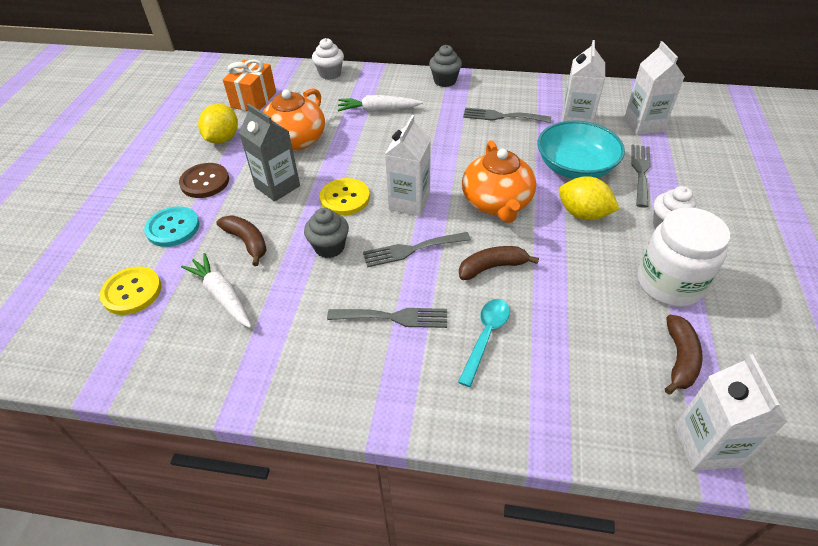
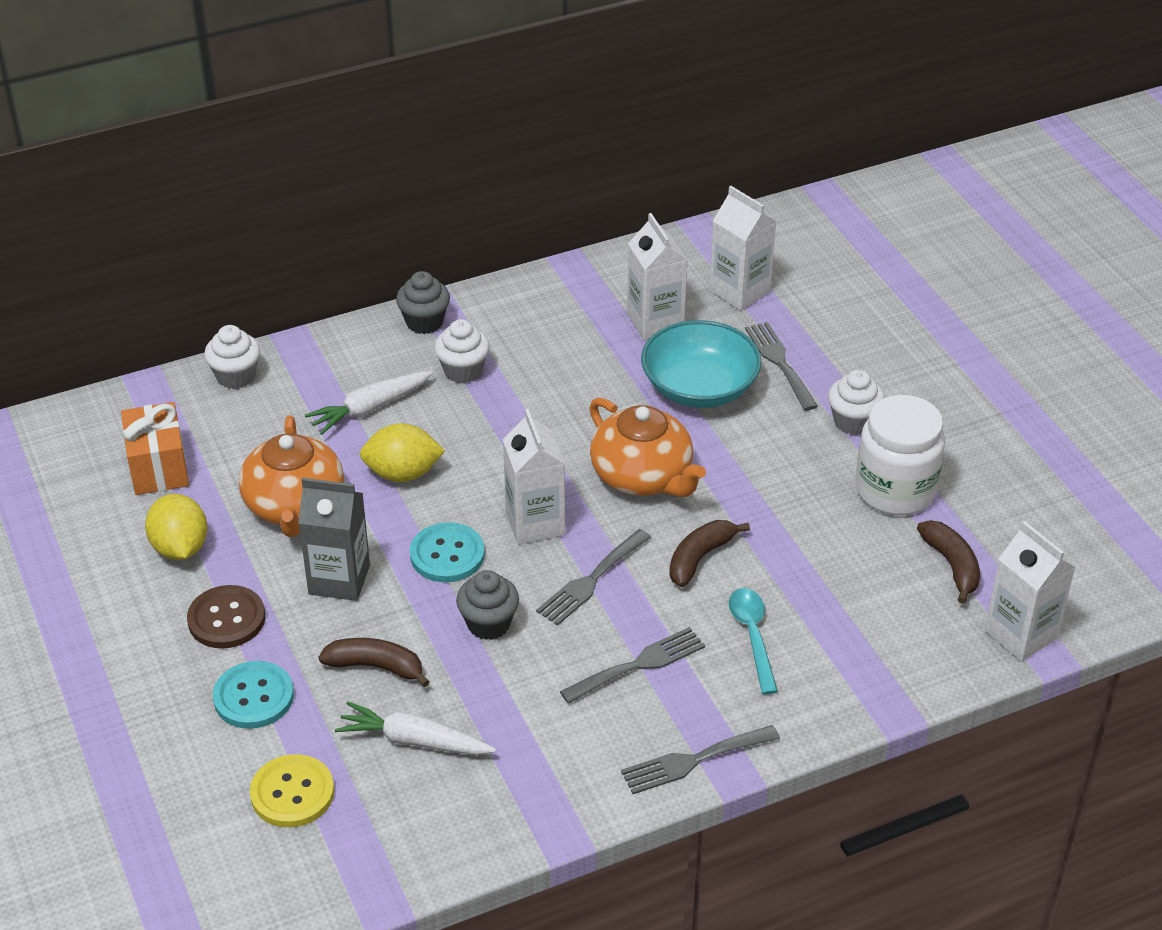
camera: 35 degrees left, 5 degrees down
(345, 198) = (447, 555): yellow button -> turquoise button
(443, 110) = (463, 371): none -> white cupcake
(502, 116) = (552, 349): grey fork -> grey fork (693, 760)
(583, 214) = (752, 447): yellow lemon -> yellow lemon (402, 473)

